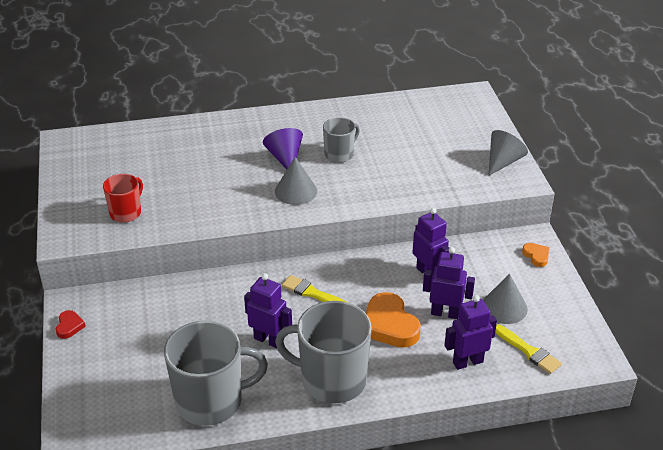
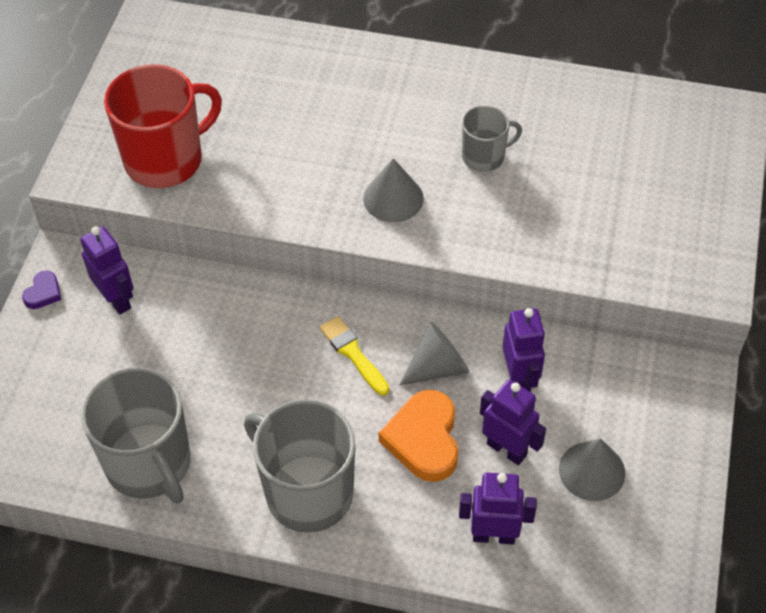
camera: 25 degrees right, 15 degrees up
(69, 326) = (43, 293): red heart -> purple heart
(126, 213) = (165, 160): red mug -> red mug, size x1.84
(211, 401) = (149, 464): grey mug -> grey mug turned 45 degrees clockwise
(268, 340) = (262, 403): purple robot -> purple robot (117, 299)
(285, 158) = (408, 138): purple cone -> none
(503, 162) = (707, 246): grey cone -> grey cone (438, 367)
(528, 351) = (584, 552): yellow brush -> none
(536, 256) = (686, 406): orange heart -> none

